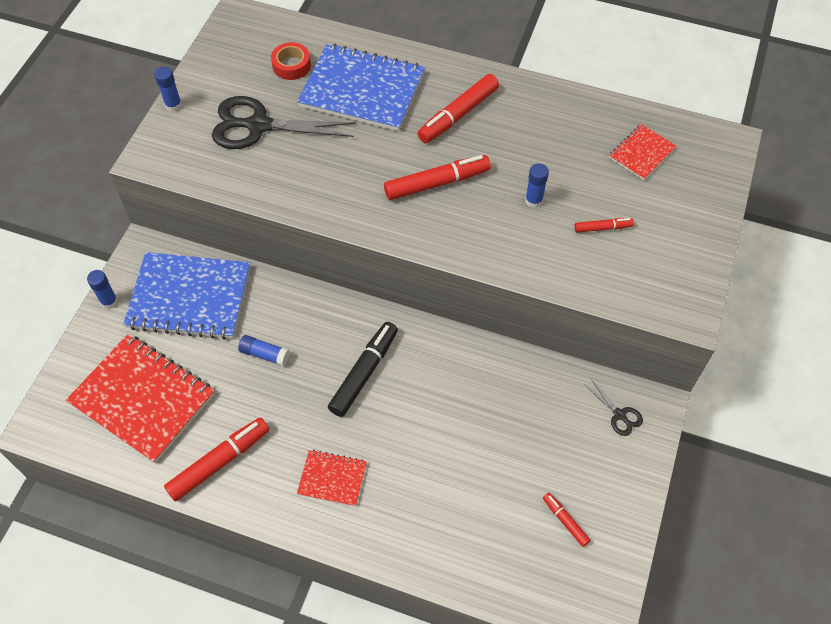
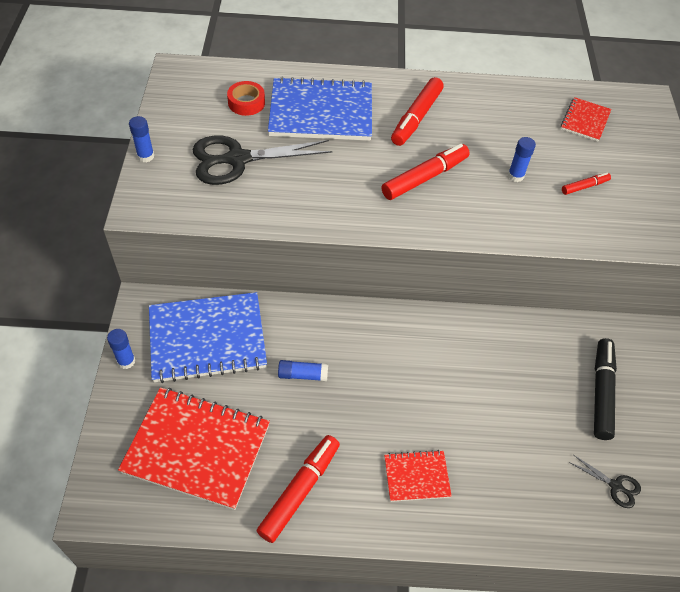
camera: 20 degrees left, 5 degrees down
(363, 373) = (404, 369): black marker -> black marker (601, 393)
(565, 521) = (642, 457): red marker -> none
(619, 415) = (642, 350): black scissors -> black scissors (615, 486)

